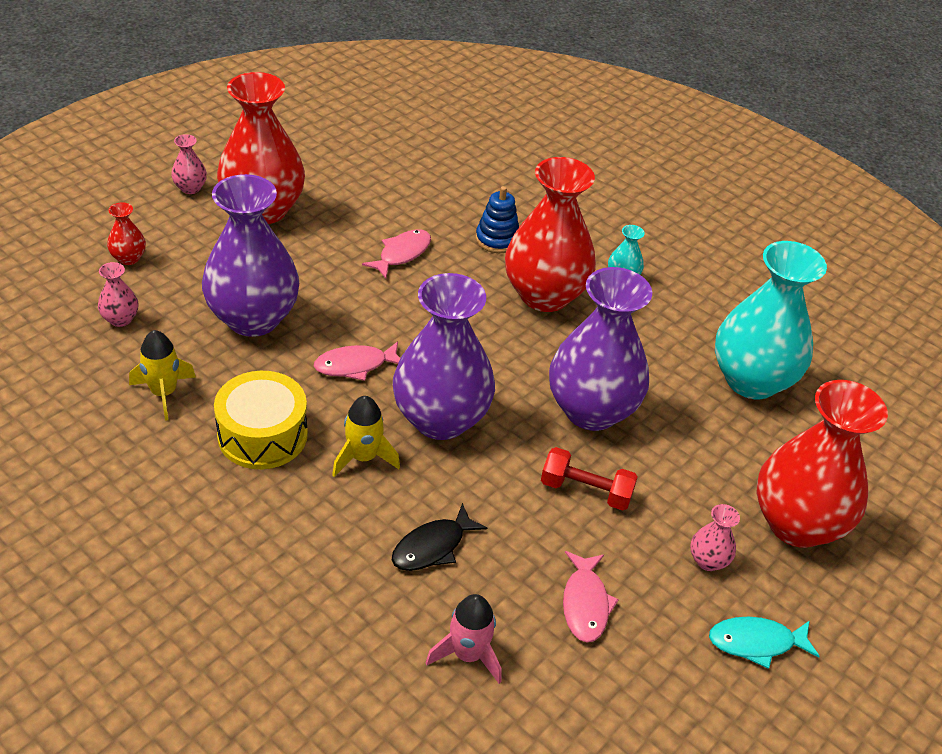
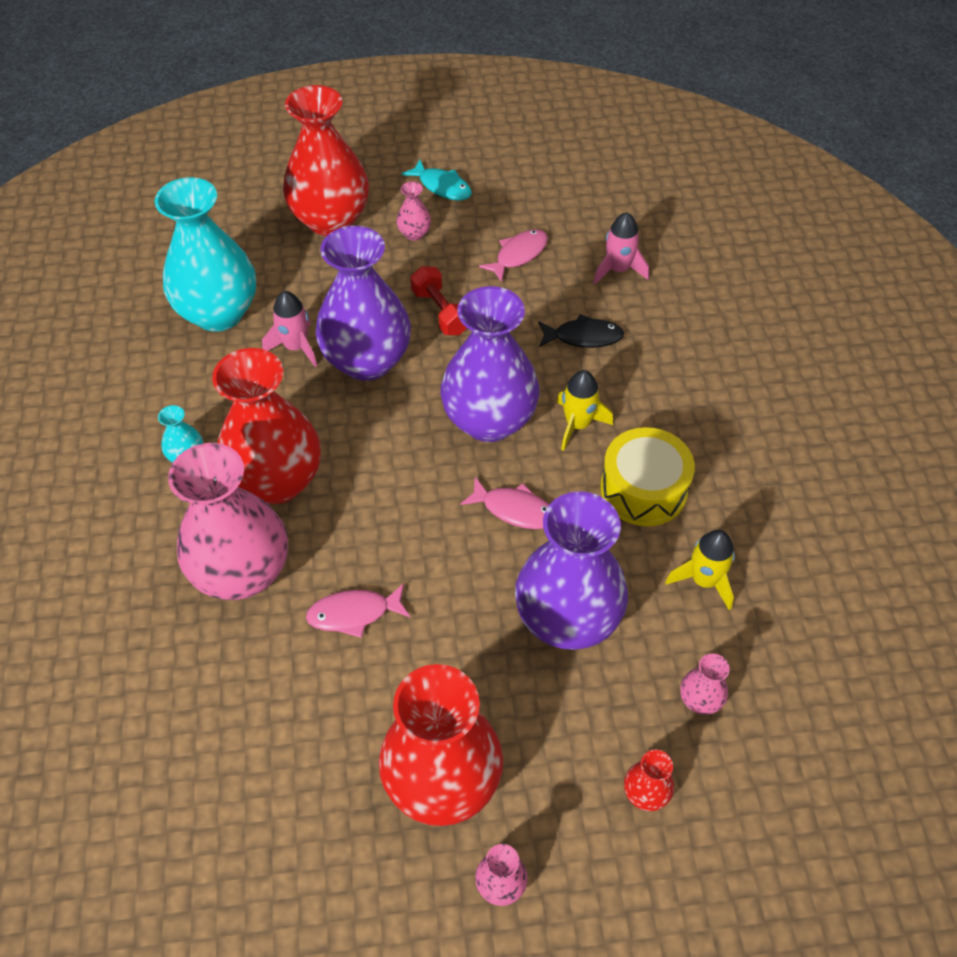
camera: 135 degrees left, 10 degrees up
(497, 239) = (242, 573): blue stacking toy -> pink vase
(658, 389) = (296, 347): none -> pink rocket

